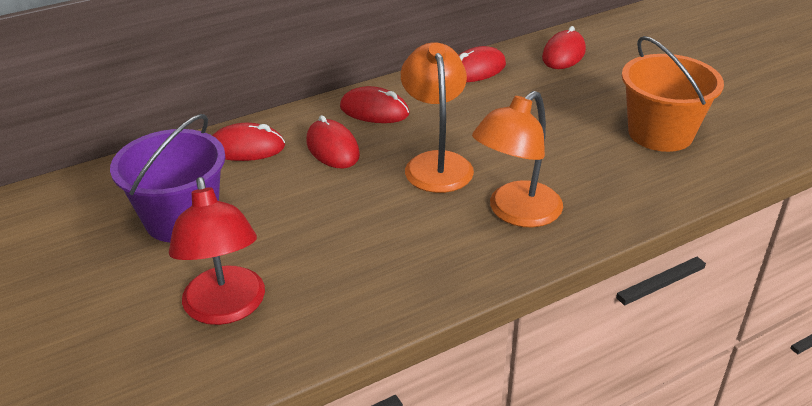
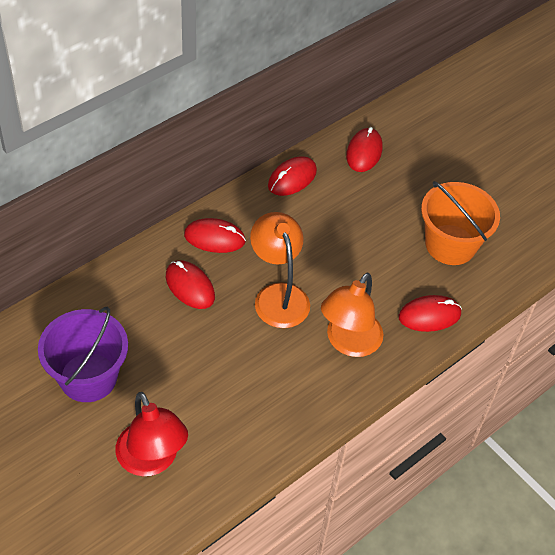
camera: 15 degrees left, 15 degrees up
(246, 148) = (117, 293): red mouse -> red mouse (429, 316)

